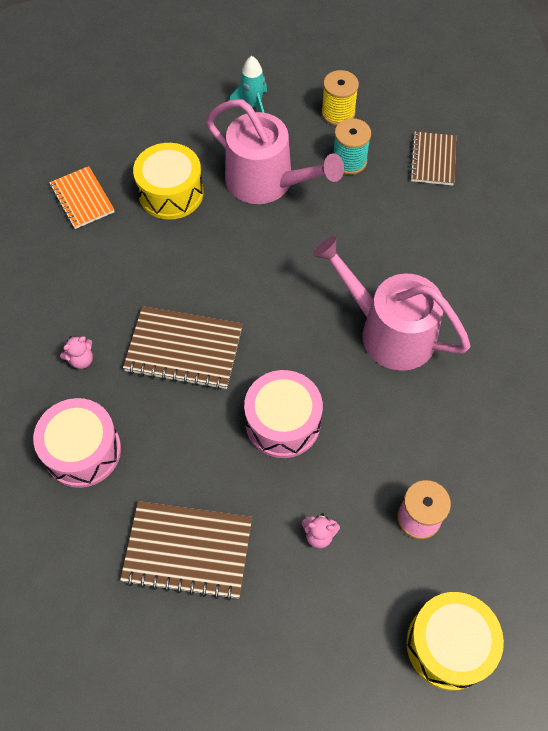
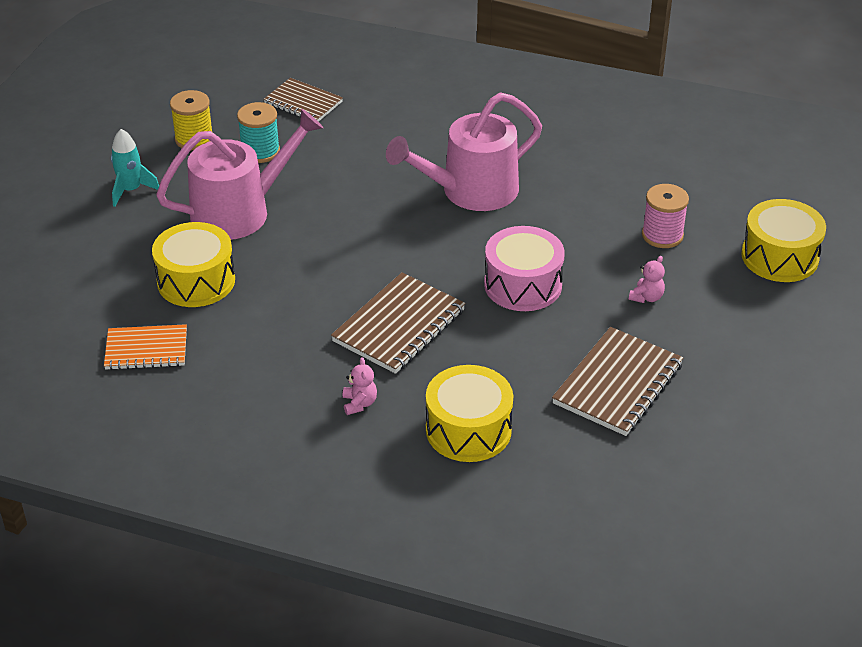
camera: 65 degrees left, 20 degrees down
(82, 451) = (468, 430): pink drum -> yellow drum

